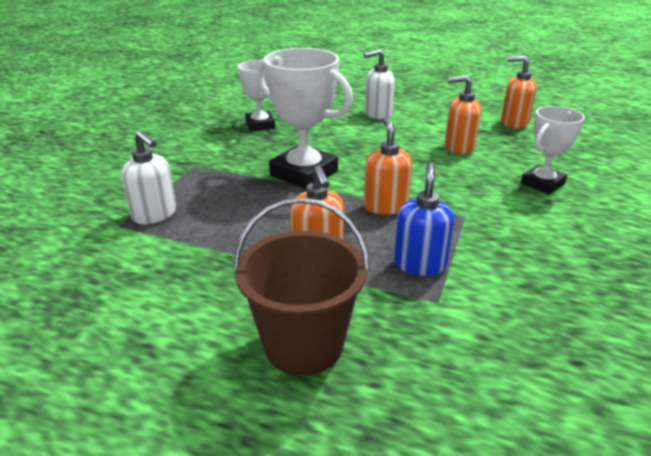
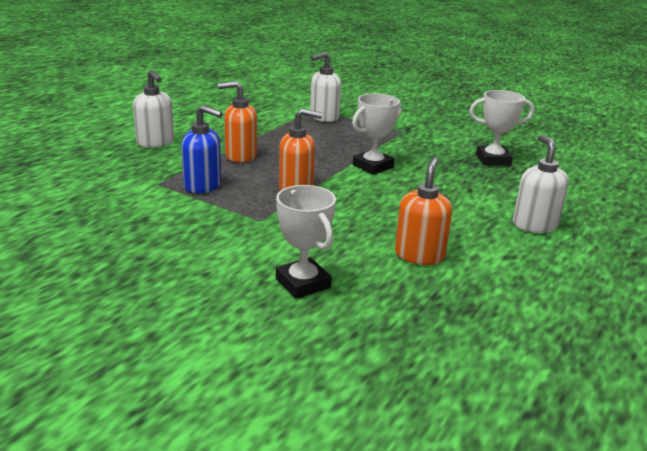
camera: 100 degrees right, 5 degrees down
(303, 344) = (155, 142): brown bucket -> white soap dispenser
(304, 173) = (373, 166): white trophy -> white trophy, size x0.62
(513, 123) = (510, 327): orange soap dispenser -> none

